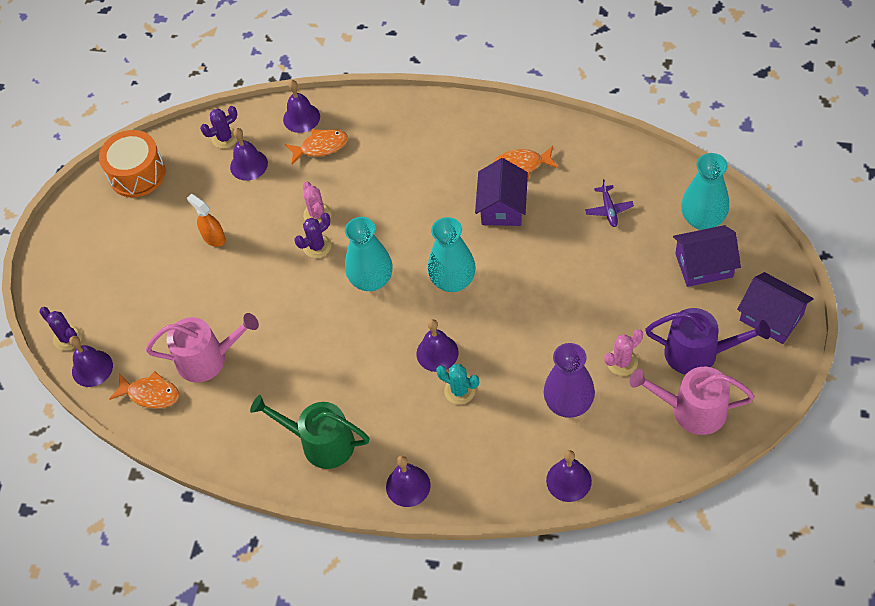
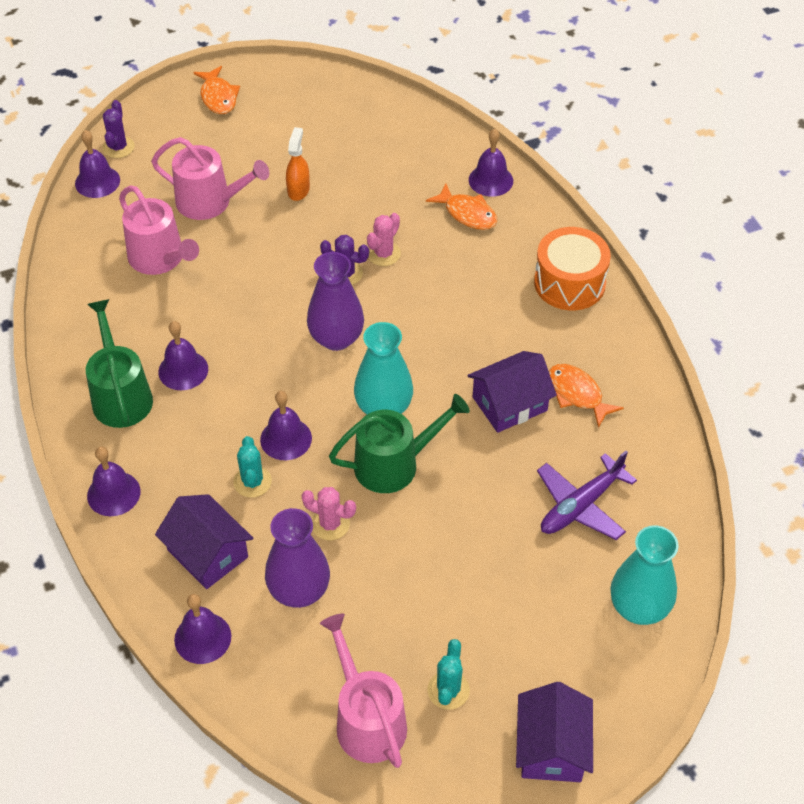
camera: 50 degrees right, 5 degrees down
(137, 174) = (329, 97): orange drum -> orange drum (569, 283)
(150, 394) = (96, 237): orange fish -> orange fish (218, 97)
(178, 300) = (210, 202): none -> pink watering can
(225, 138) = (420, 136): purple cactus -> none
(249, 165) = (402, 170): purple bell -> purple bell (183, 370)
(371, 280) = (336, 338): turquoise vase -> purple vase
(504, 298) = (394, 464): none -> green watering can
(609, 210) = (580, 506): purple plane -> purple plane, size x1.70
(622, 362) = (385, 617): pink cactus -> pink cactus (330, 524)
(698, 353) = (448, 690): purple watering can -> turquoise cactus
(704, 265) = (574, 639): purple house -> purple house (207, 553)

